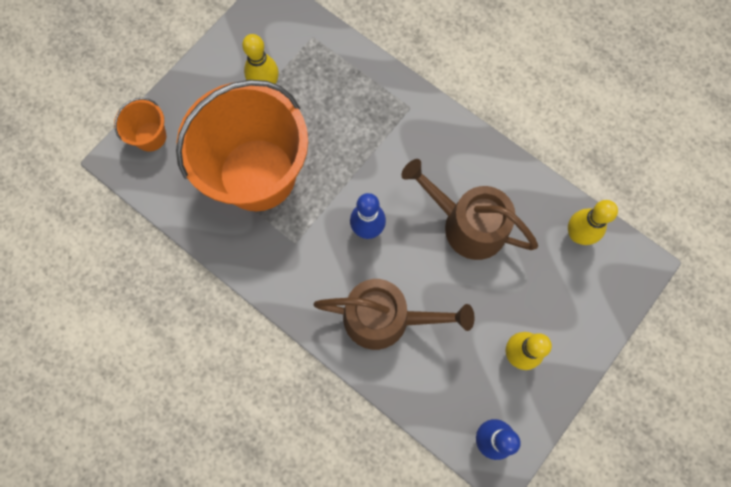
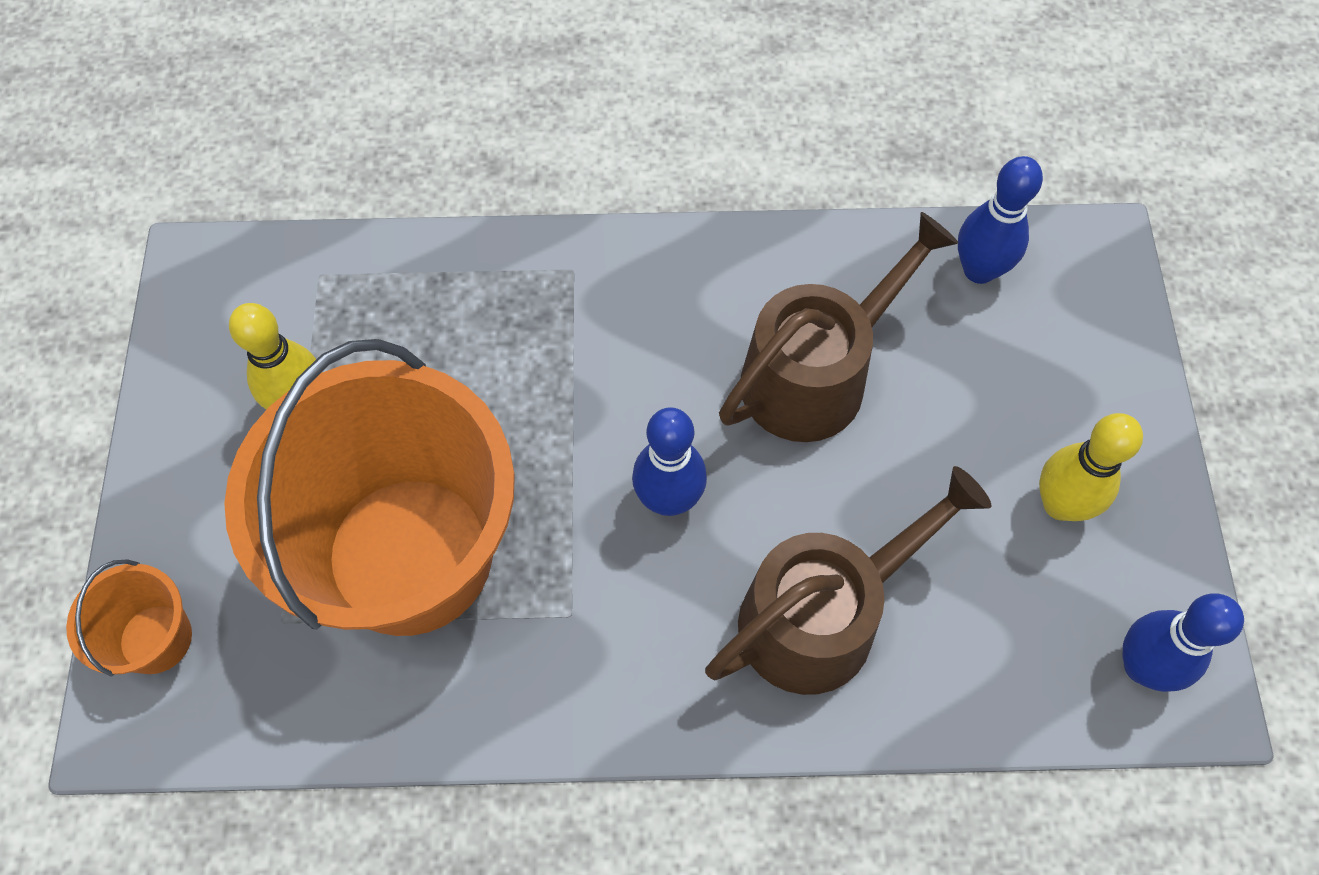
camera: 40 degrees left, 10 degrees down
(467, 224) = (815, 375): brown watering can -> brown watering can turned 150 degrees clockwise
(577, 234) = (979, 270): yellow bowling pin -> blue bowling pin

